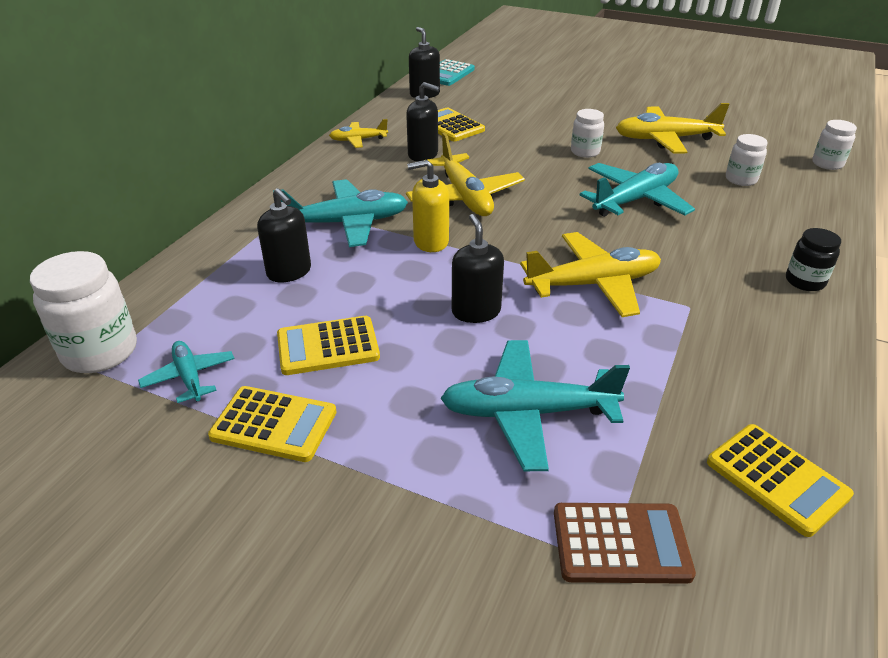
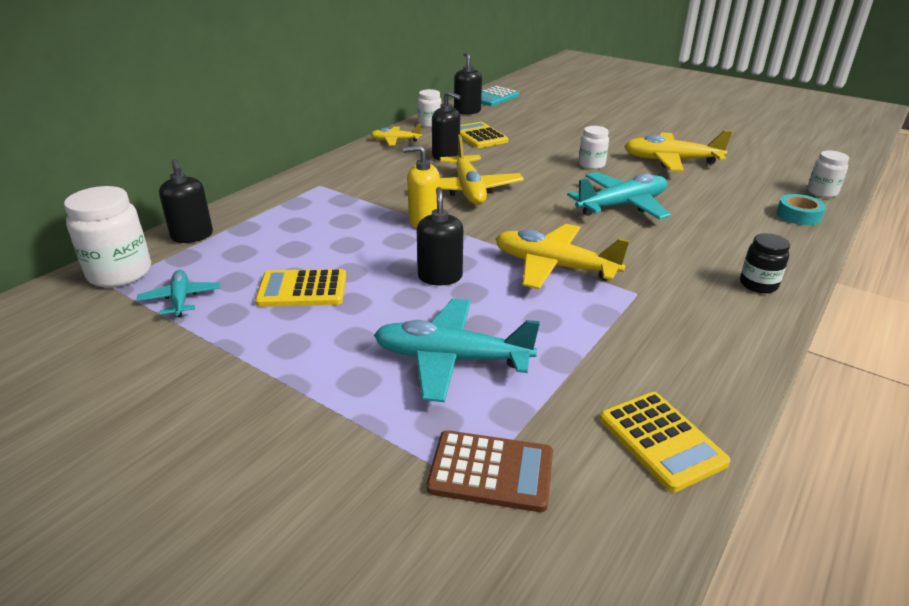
camera: 10 degrees right, 5 degrees down
(274, 424) = (232, 341): yellow calculator -> none
(289, 272) = (295, 232): black soap dispenser -> black soap dispenser (192, 236)
(346, 223) = (358, 200): turquoise plane -> none
(593, 284) = (554, 267): yellow plane -> yellow plane turned 150 degrees counterclockwise
(741, 179) = (730, 198): white jar -> white jar (429, 124)
(814, 194) = (798, 215): none -> turquoise tape

